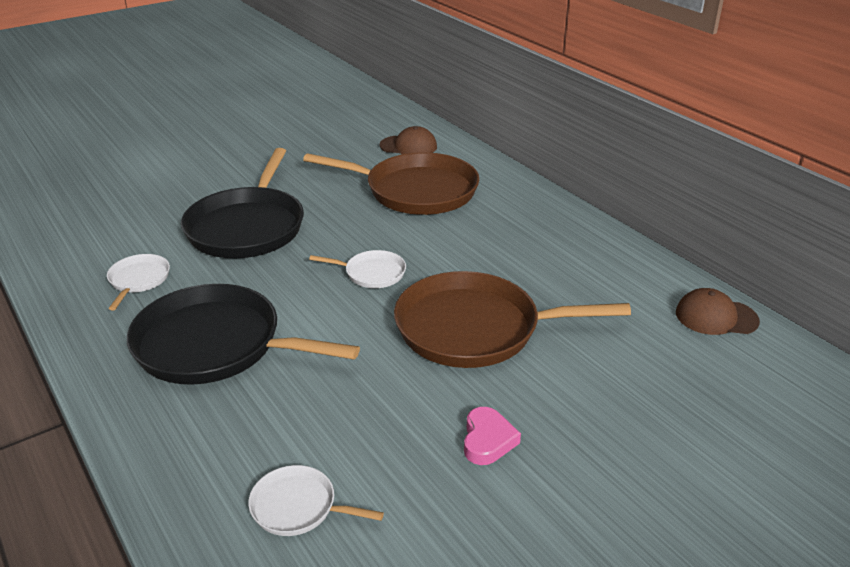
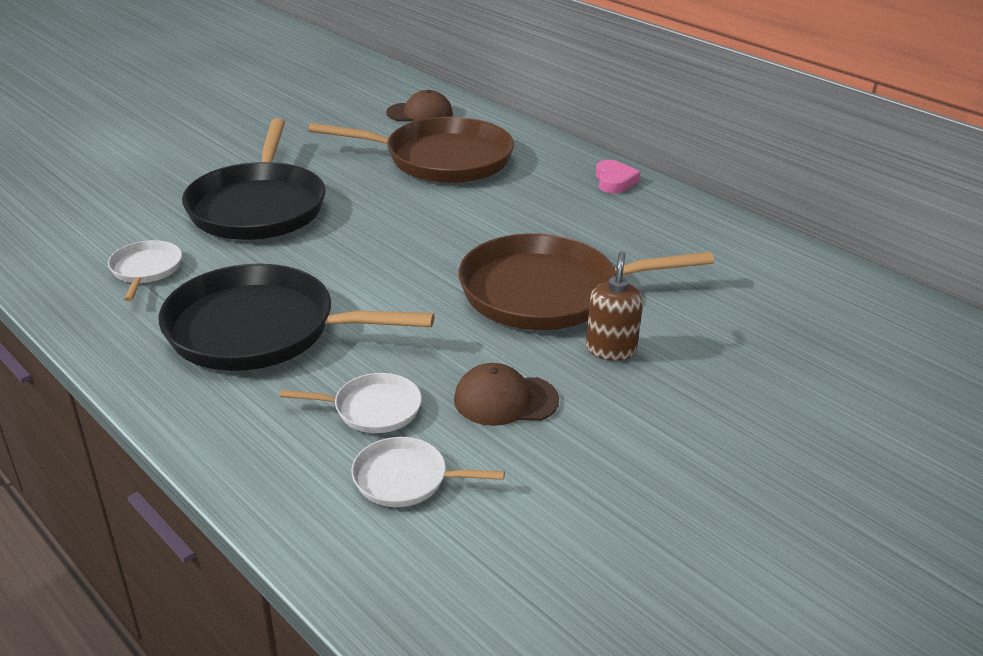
camera: 10 degrees left, 0 degrees up
(372, 273) = (417, 245): white pan -> white pan (373, 409)
(487, 440) = (591, 397): pink heart -> pink heart (614, 181)
(518, 392) = (611, 349): none -> brown soap dispenser
(716, 317) = (795, 263): brown cap -> brown cap (505, 400)

